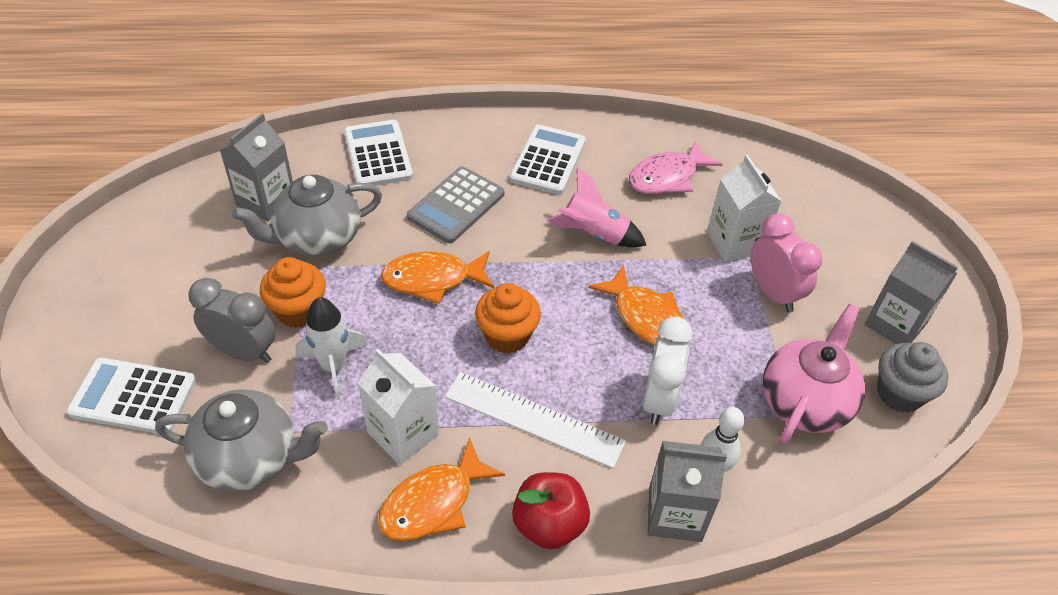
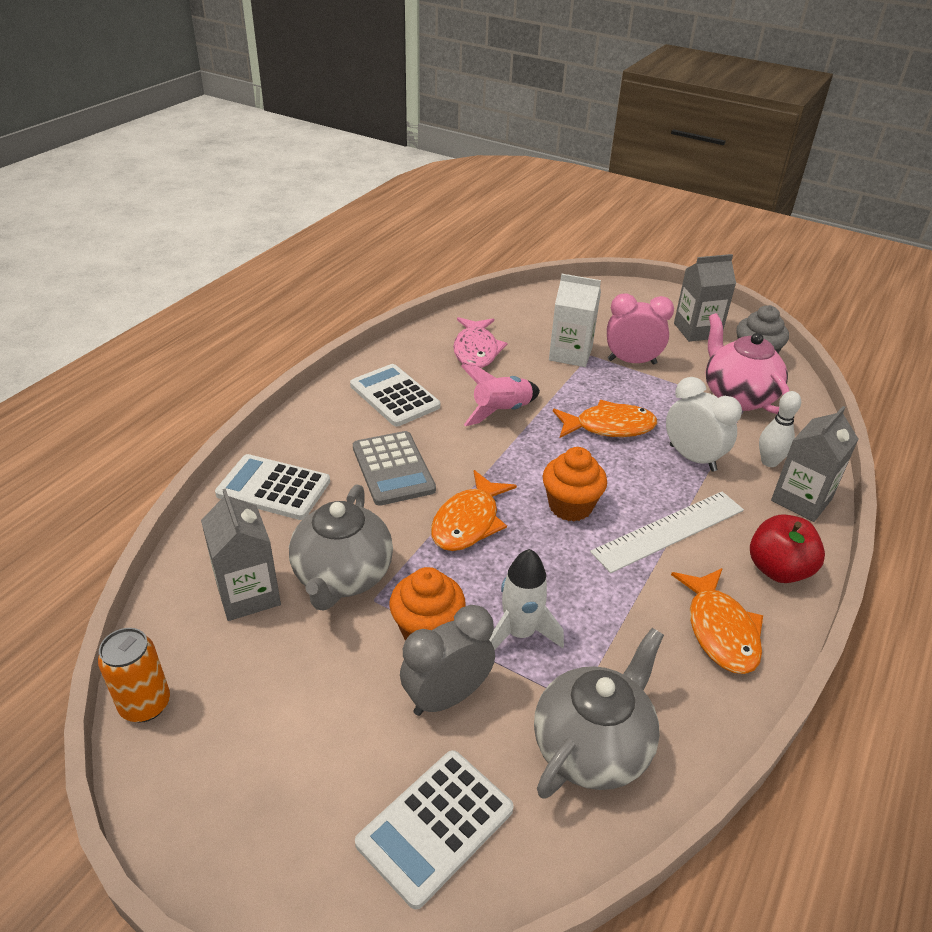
camera: 55 degrees left, 10 degrees down
(146, 208) = (145, 705): none -> orange can
(403, 433) = (633, 618): white carton -> none

